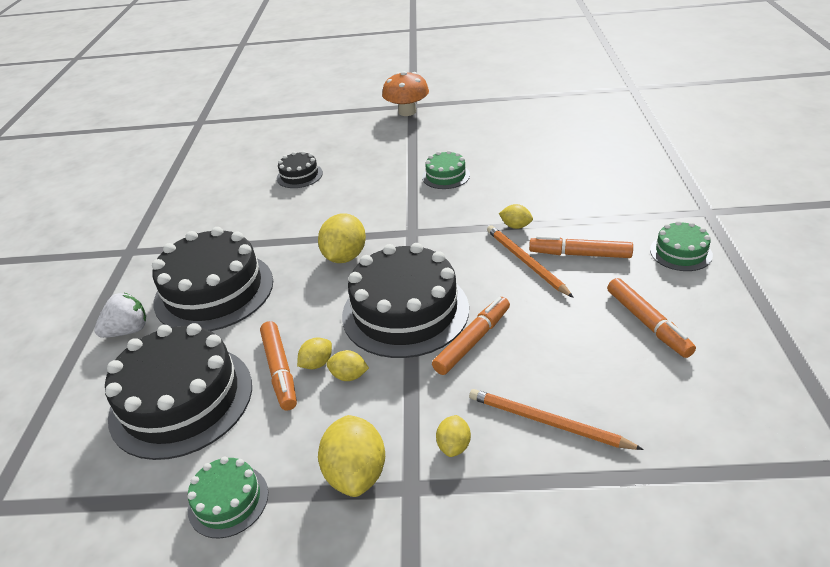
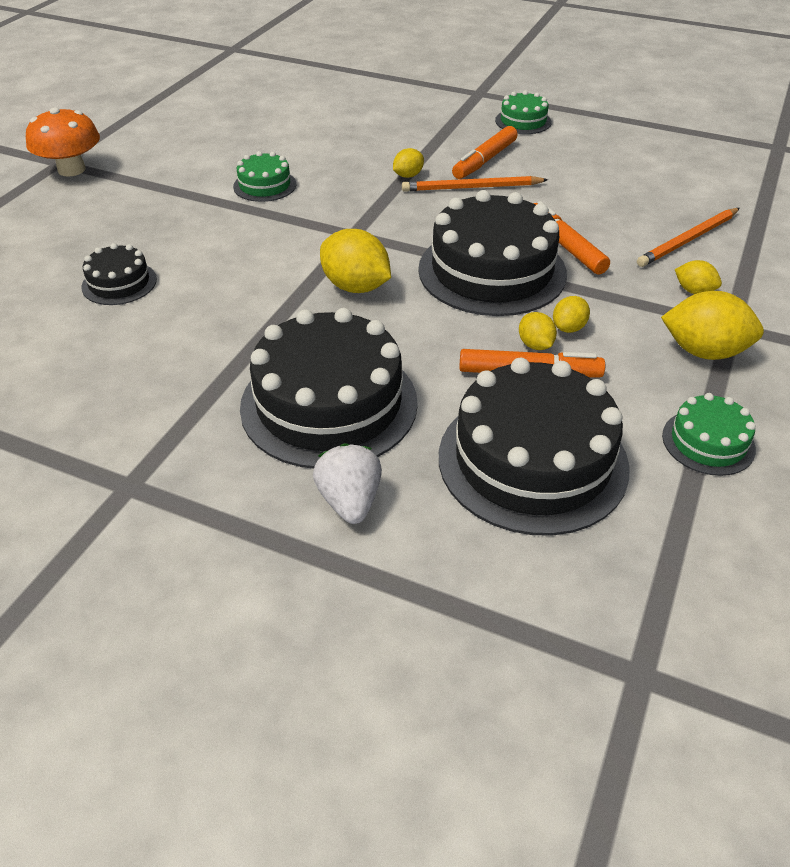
camera: 70 degrees left, 5 degrees up
(647, 323) = (600, 163): orange marker -> none

